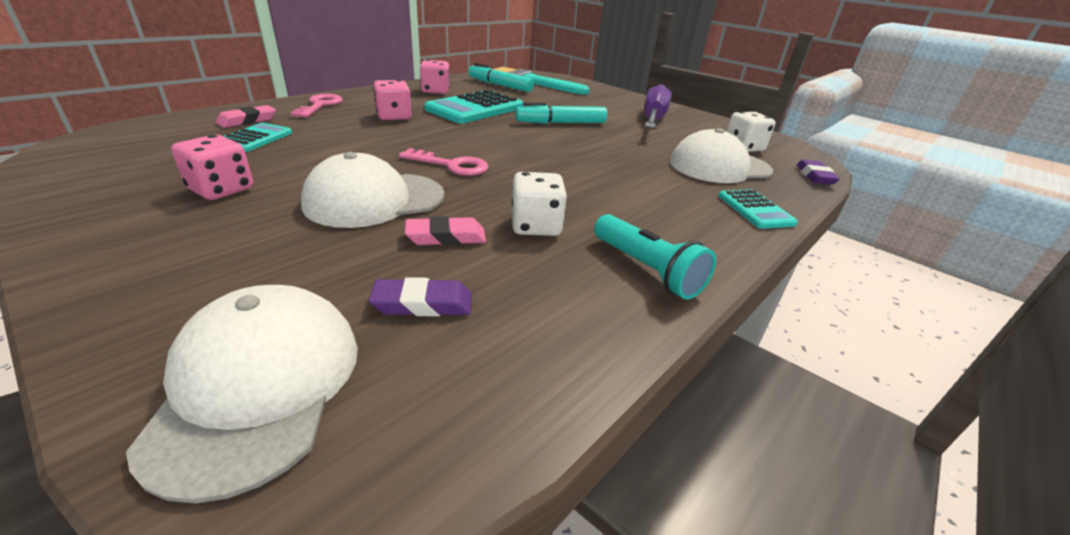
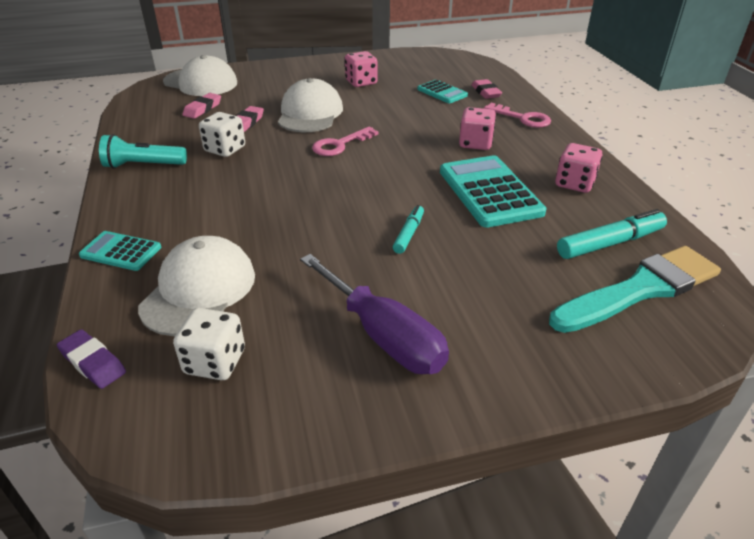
camera: 125 degrees right, 5 degrees up
(423, 304) = (202, 109): purple eraser -> pink eraser
(561, 123) = (409, 234): turquoise marker -> turquoise marker, size x0.60

